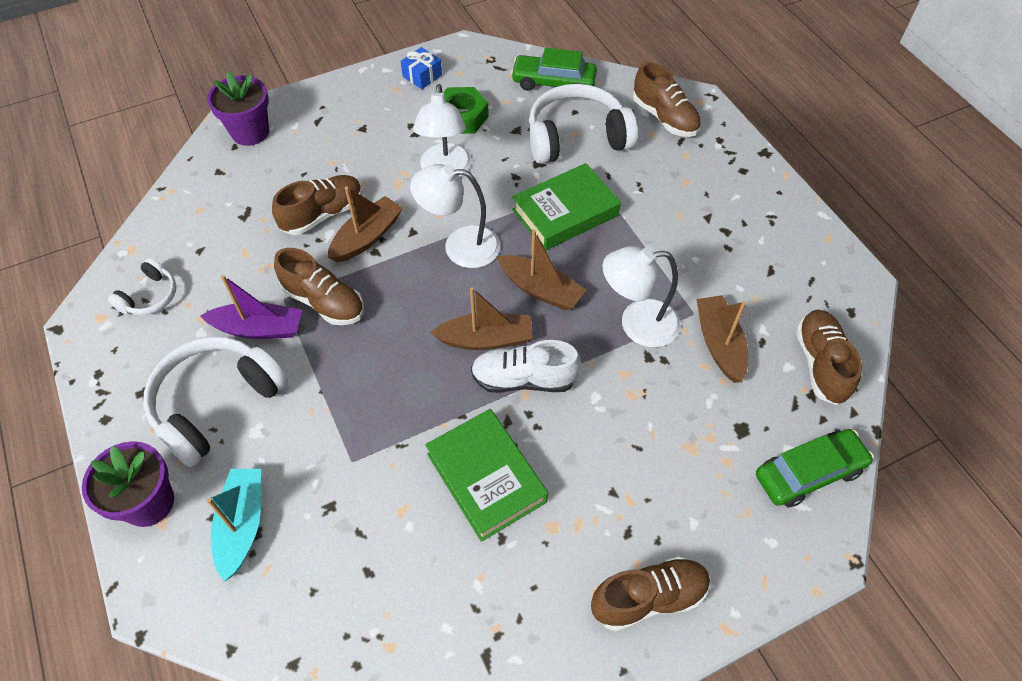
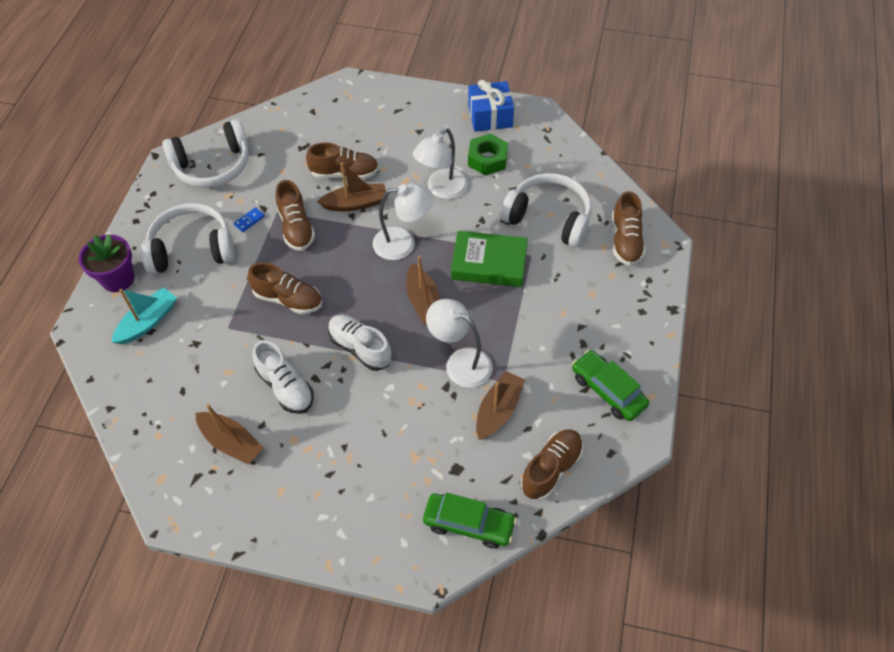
camera: 40 degrees right, 0 degrees up
(150, 296) = (213, 166): white headphones -> white headphones, size x1.96
(250, 132) = (352, 95): purple flower pot -> none
(259, 328) = (249, 220): purple boat -> blue domino
(422, 76) = (490, 116): blue gift -> blue gift, size x1.67
(460, 246) = (403, 243): white lamp -> white lamp turned 135 degrees clockwise
(486, 339) = (362, 310): brown boat -> brown boat (231, 442)
(486, 478) = (285, 387): green book -> white shoe
(553, 82) = (573, 170): green car -> green car (608, 390)
(648, 598) = (304, 515): brown shoe -> brown shoe (288, 299)

